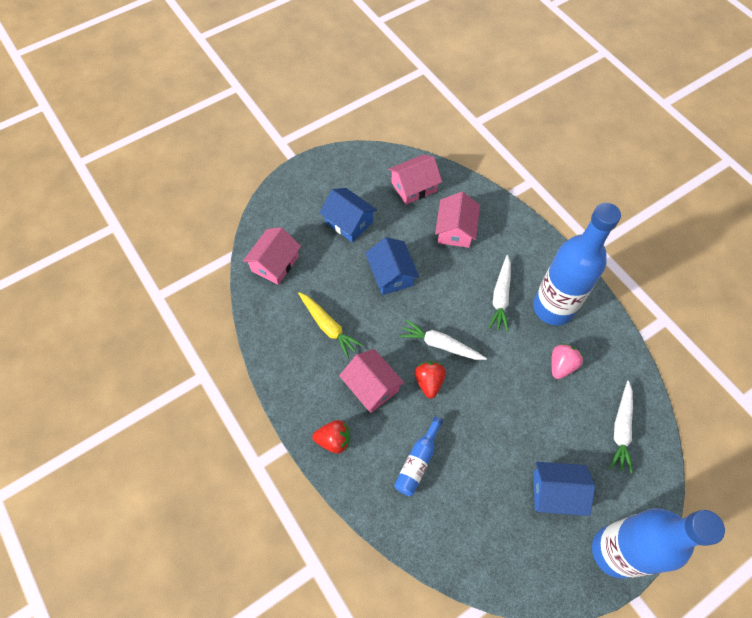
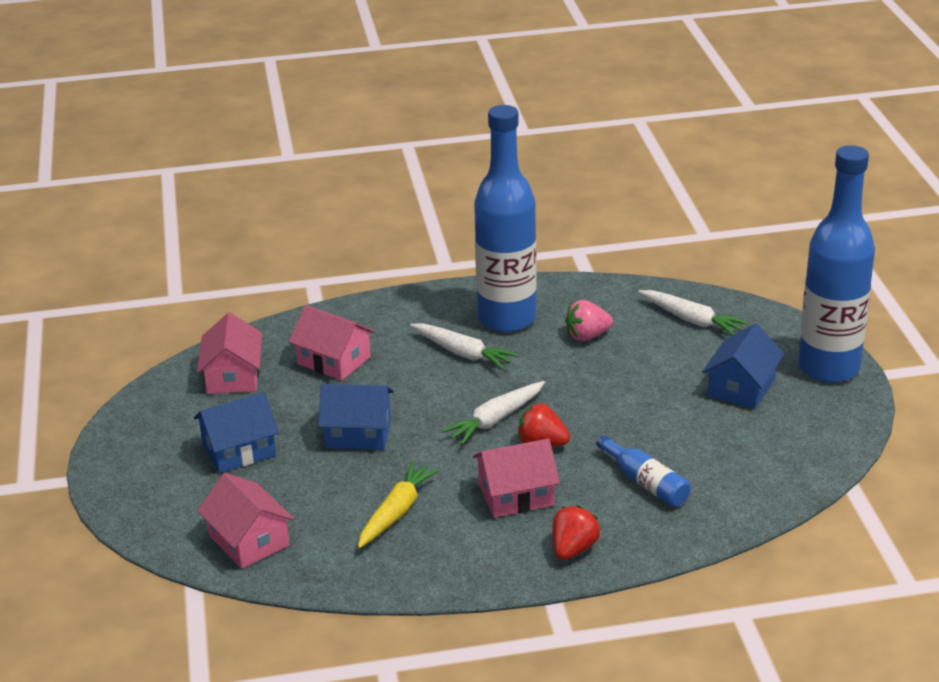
camera: 65 degrees left, 30 degrees down
(328, 326) = (396, 512): yellow carrot -> yellow carrot turned 45 degrees counterclockwise
(561, 365) = (587, 336): pink strawberry -> pink strawberry turned 75 degrees counterclockwise

